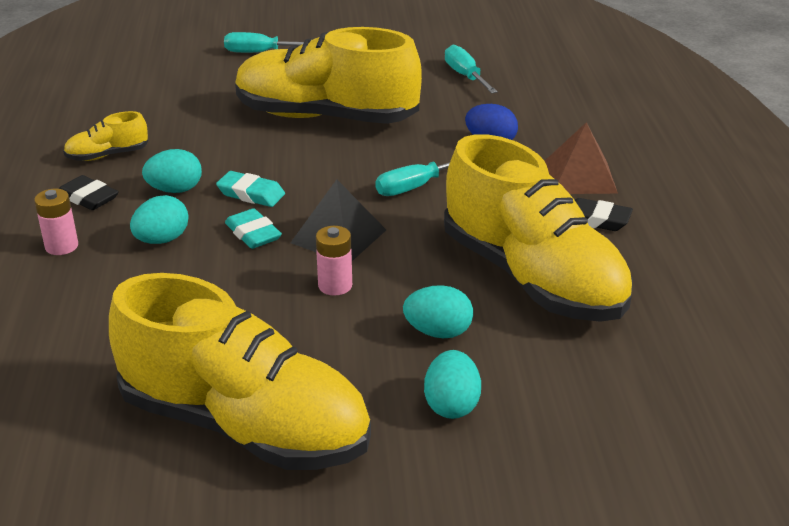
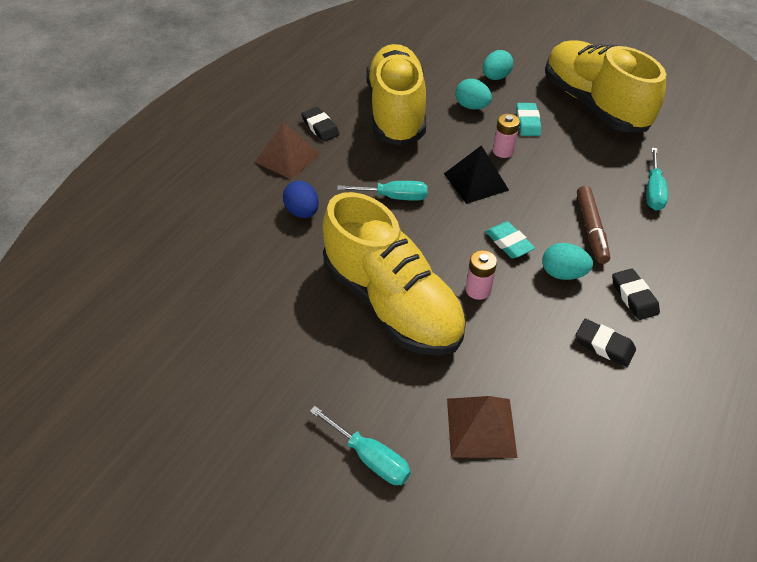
camera: 145 degrees left, 15 degrees up
(61, 246) = (663, 254): pink battery -> pink battery (478, 290)
(107, 155) = (604, 345): yellow shoe -> black eraser
(162, 240) = (591, 229): turquoise egg -> brown marker
(191, 85) = (481, 427): none -> brown pyramid
(253, 234) = (528, 207): turquoise eraser -> turquoise eraser (527, 122)
(465, 76) = (227, 298): turquoise screwdriver -> turquoise screwdriver (653, 191)

